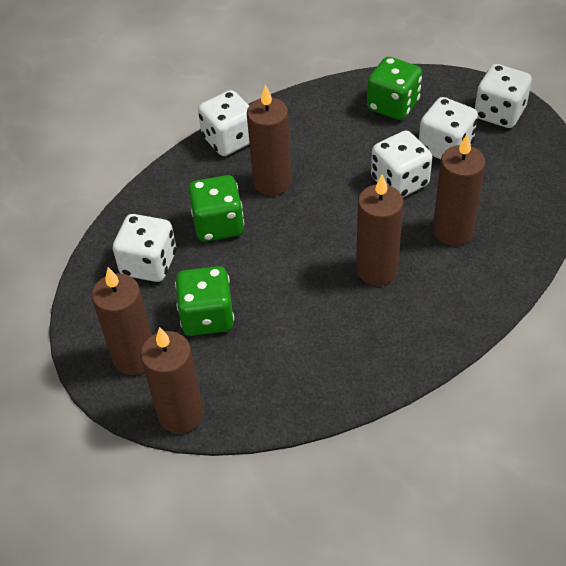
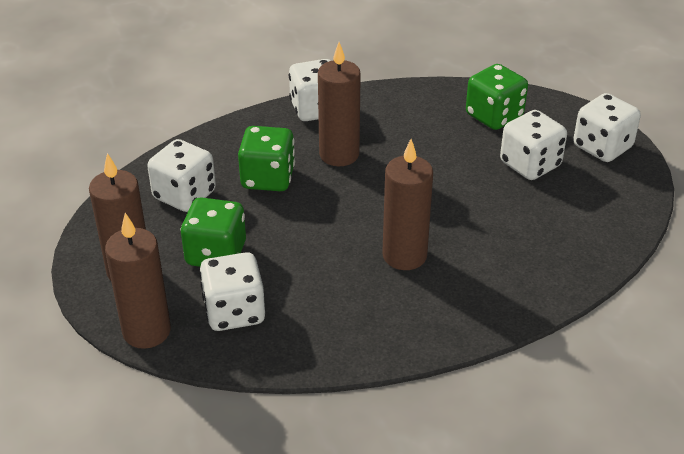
camera: 15 degrees right, 10 degrees down
(399, 182) = (467, 184): white dice -> white dice (234, 312)
(453, 231) = (500, 240): brown candle -> none

